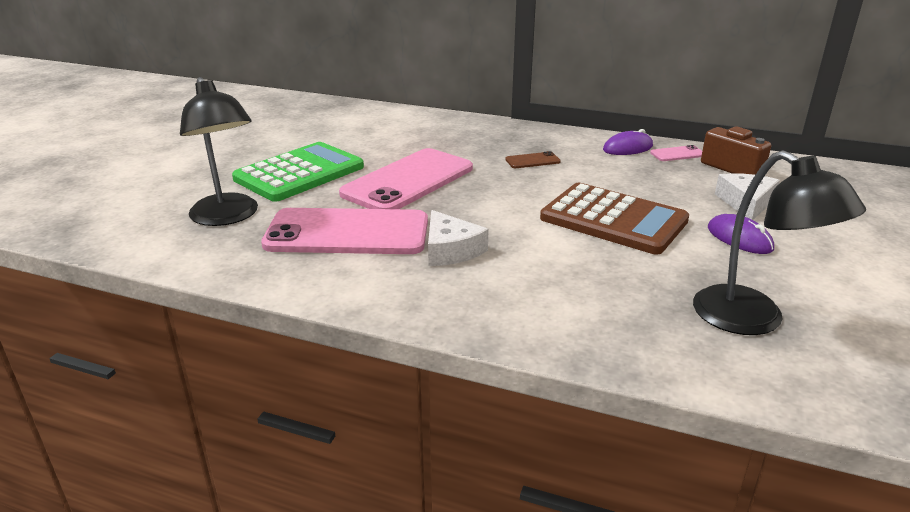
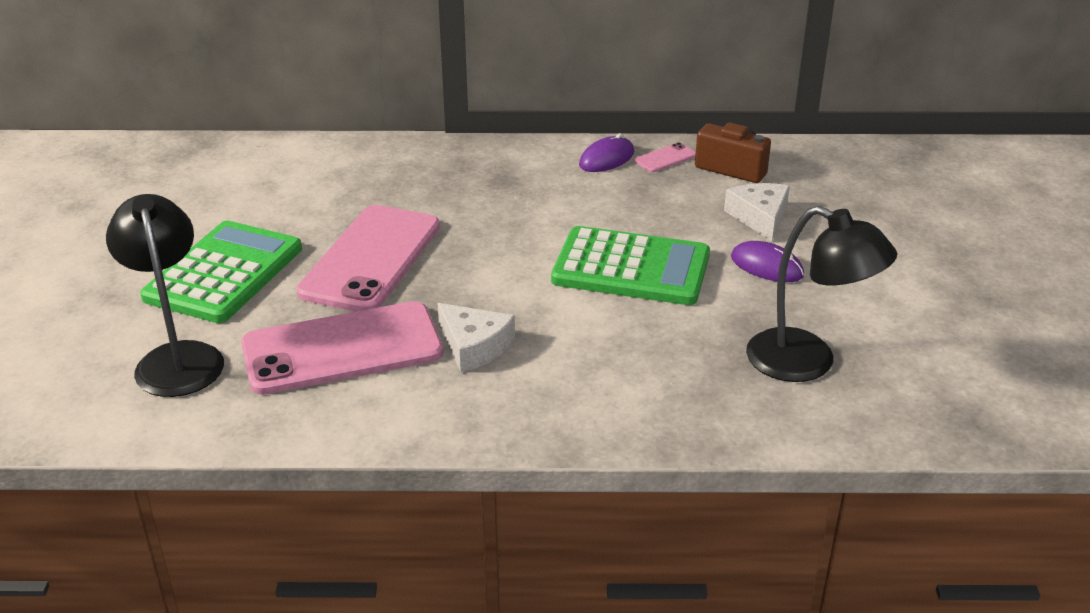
camera: 20 degrees left, 5 degrees up
(228, 217) = (177, 358): black lamp -> black lamp turned 150 degrees counterclockwise
(532, 161) = (505, 199): brown phone -> none
(613, 220) = (631, 268): brown calculator -> green calculator

